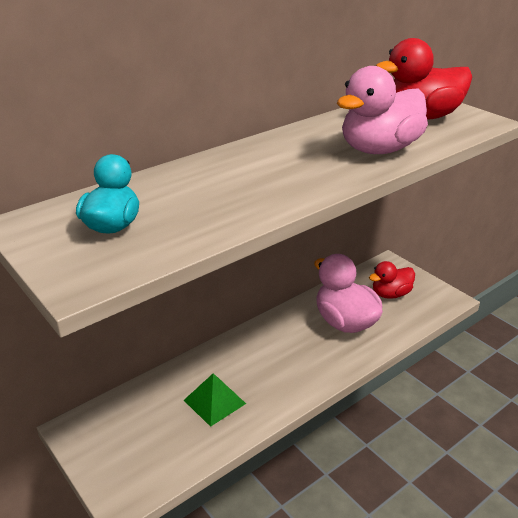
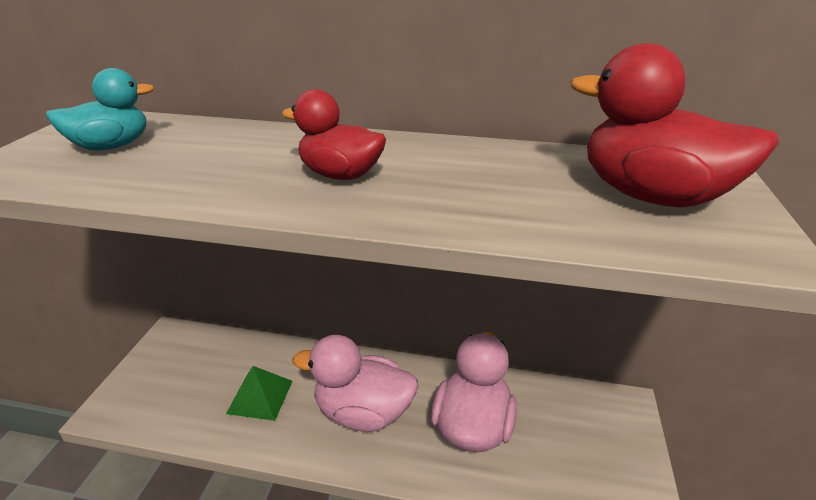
camera: 50 degrees right, 0 degrees up
(379, 149) = (483, 204): pink duck -> pink duck (363, 412)
(390, 294) = (573, 440): red duck -> red duck (340, 175)

